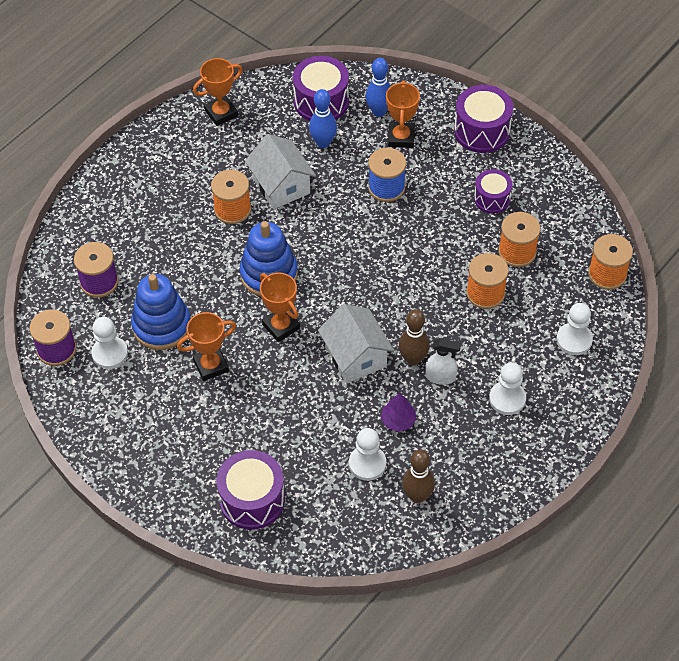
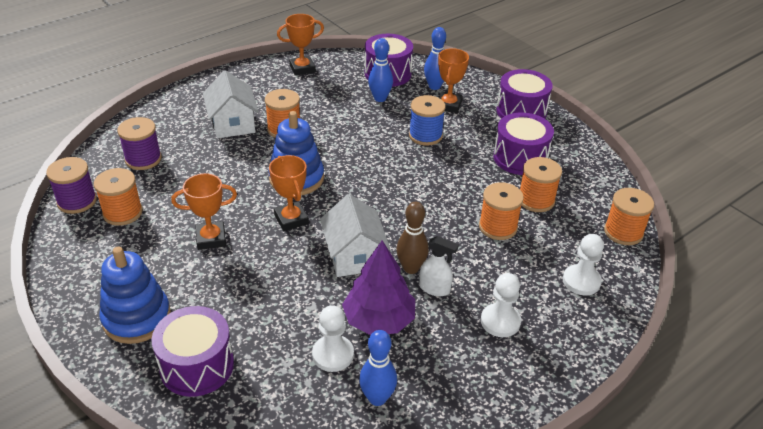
camera: 10 degrees right, 15 degrees down
(110, 353) = (123, 213): white pawn -> orange spool
(161, 325) = (181, 200): blue stacking toy -> blue stacking toy (137, 318)
(281, 186) = (333, 120): white house -> white house (233, 124)
(398, 420) = (379, 320): purple tree -> purple tree, size x1.89
(417, 496) = (377, 398): brown bowling pin -> blue bowling pin
(492, 199) = (520, 158): purple drum -> purple drum, size x1.59

